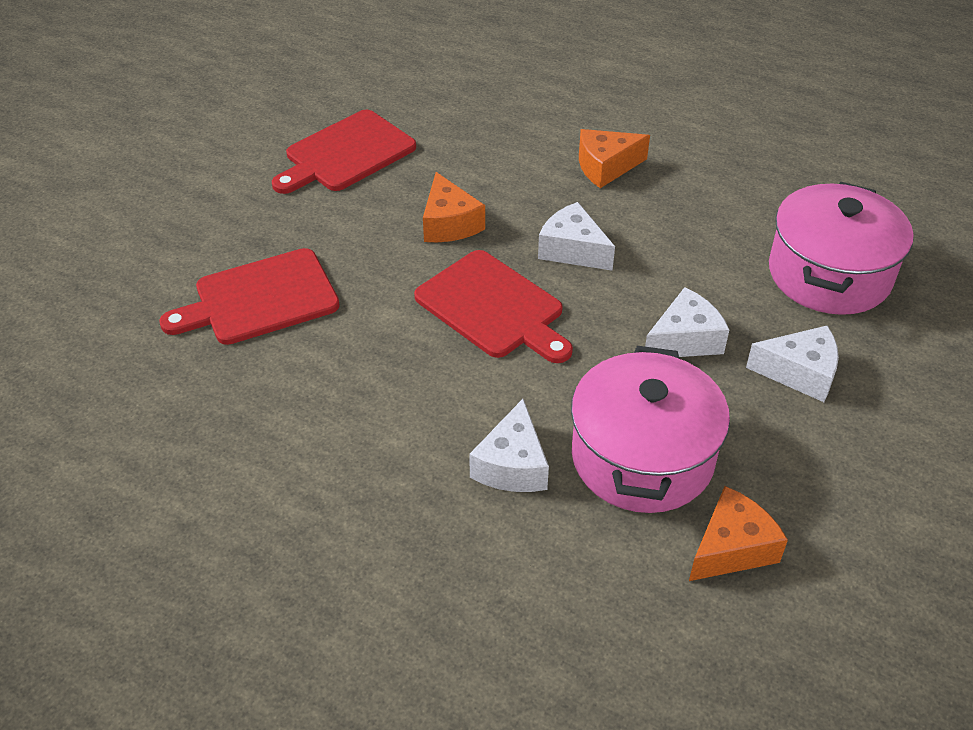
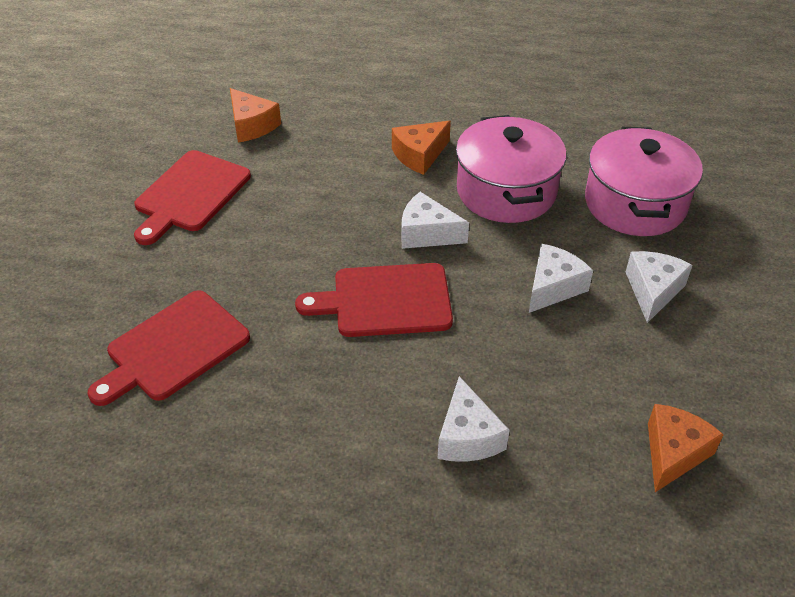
camera: 20 degrees left, 0 degrees up
(449, 223) = (312, 236): orange cheese -> orange cheese (252, 125)
(493, 307) = (385, 301): red cutting board -> red cutting board turned 150 degrees clockwise
(642, 457) = (568, 397): pink pot -> pink pot (506, 191)
(800, 373) = (653, 291): white cheese -> white cheese turned 60 degrees counterclockwise

